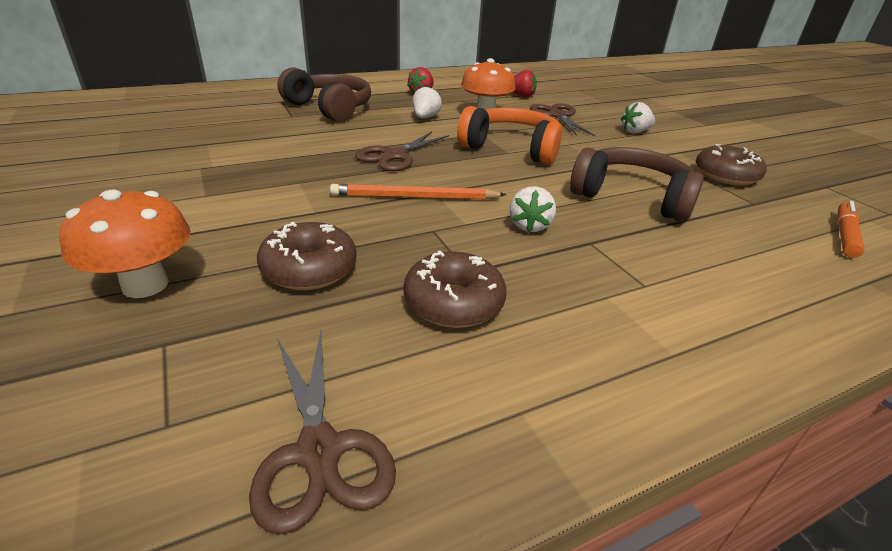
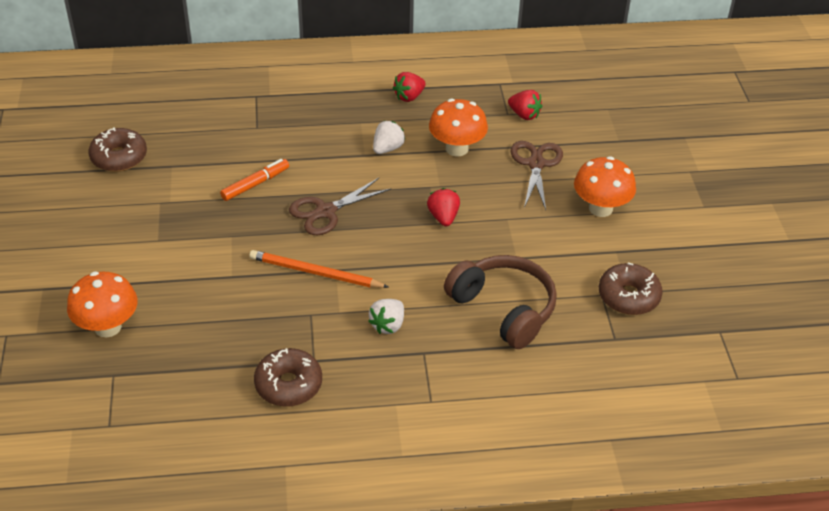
camera: 20 degrees right, 10 degrees up
(309, 269) = (209, 335): brown donut -> brown donut (119, 157)
(319, 451) = (175, 458): brown scissors -> none
(329, 108) = (298, 117): brown headphones -> none
(511, 148) = (443, 217): orange headphones -> red strawberry
(635, 132) = (600, 208): white strawberry -> orange mushroom
(844, 235) = (654, 392): orange marker -> orange marker (255, 184)

